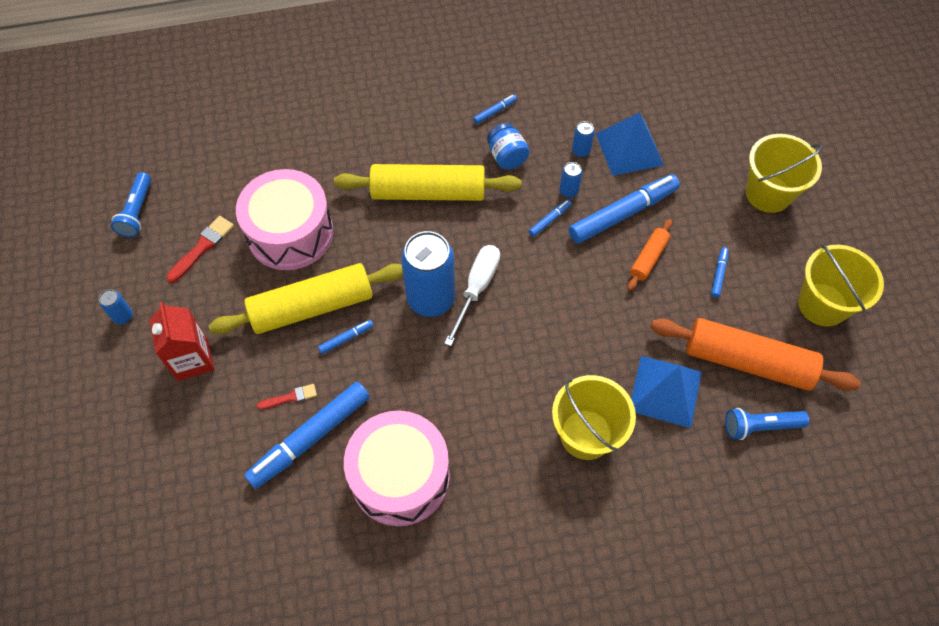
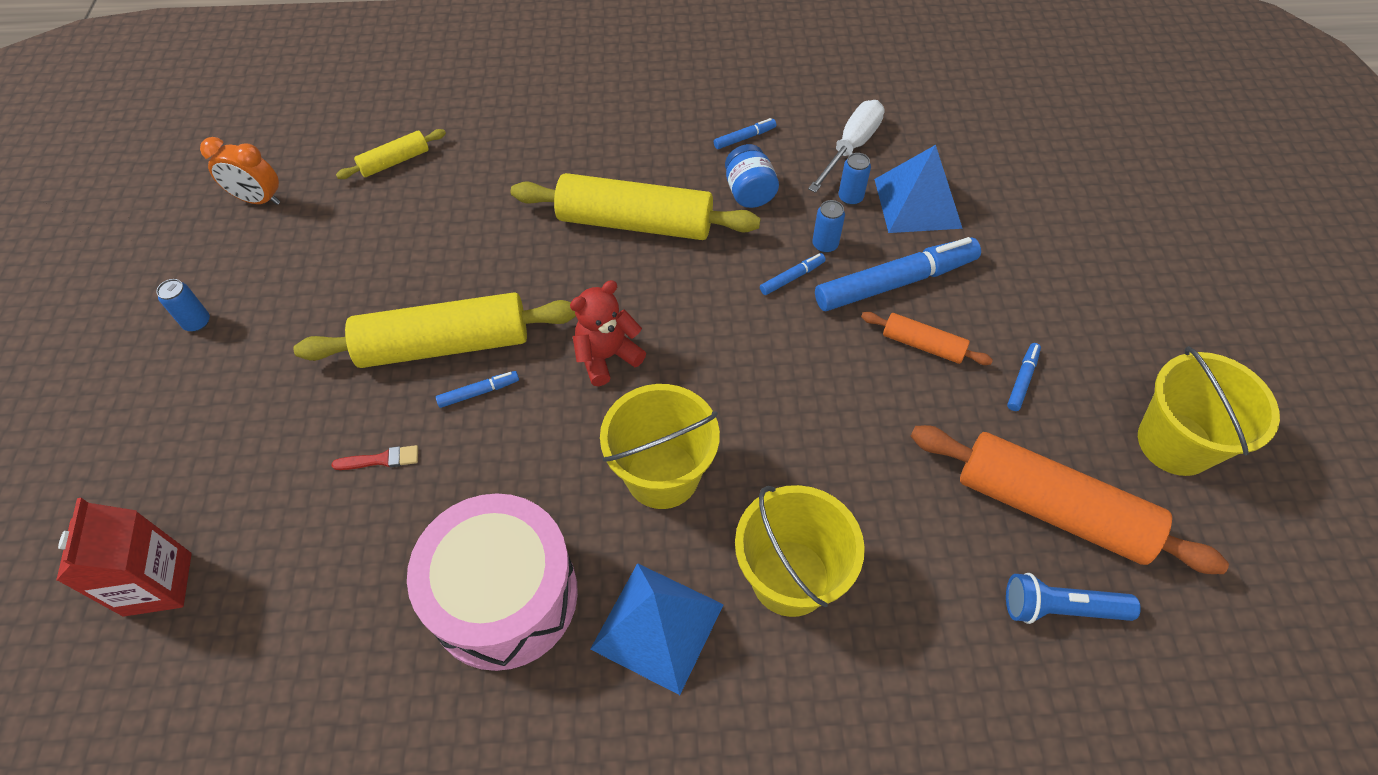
camera: 10 degrees right, 5 degrees down
(137, 212) = (258, 200): blue flashlight -> orange clock
(193, 359) = (267, 390): red carton -> red carton (158, 584)
(202, 247) = (325, 252): red brush -> none
(234, 166) = (395, 161): none -> yellow rolling pin
(290, 233) = (442, 249): pink drum -> none
(310, 438) = (393, 520): blue marker -> none
(431, 299) = (607, 357): blue can -> red teddy bear
(476, 288) = (673, 352): white screwdriver -> white screwdriver (851, 147)
(648, 258) = (922, 345): orange rolling pin -> orange rolling pin turned 75 degrees clockwise
(665, 391) = (920, 533): blue pyramid -> blue pyramid (657, 626)
(768, 193) = (1107, 282): yellow bucket -> yellow bucket (662, 475)

